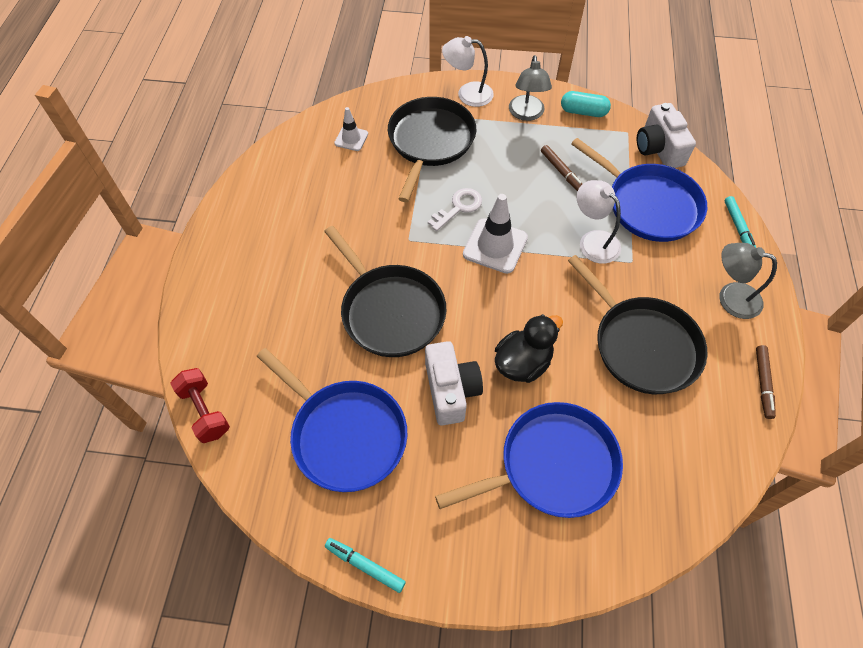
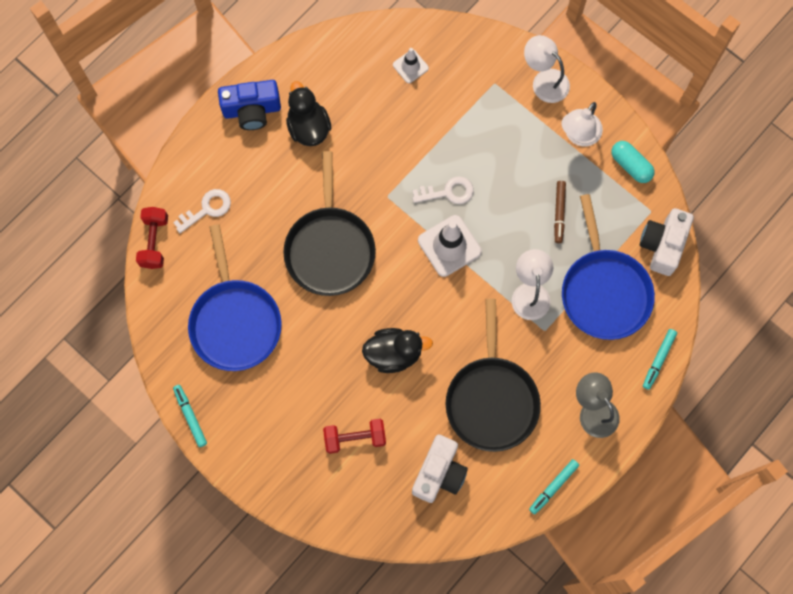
camera: 35 degrees right, 15 degrees up
(230, 243) = (252, 110): none -> blue camera
(242, 348) = (207, 209): none -> white key
(295, 227) = (308, 127): none -> black duck
(430, 142) = (473, 112): black pan -> none
(451, 390) = (328, 339): white camera -> white camera (439, 473)
(526, 114) = (578, 136): grey lamp -> white lamp
(552, 465) = (355, 438): blue pan -> red dumbbell
(763, 383) = (553, 487): brown marker -> turquoise marker

